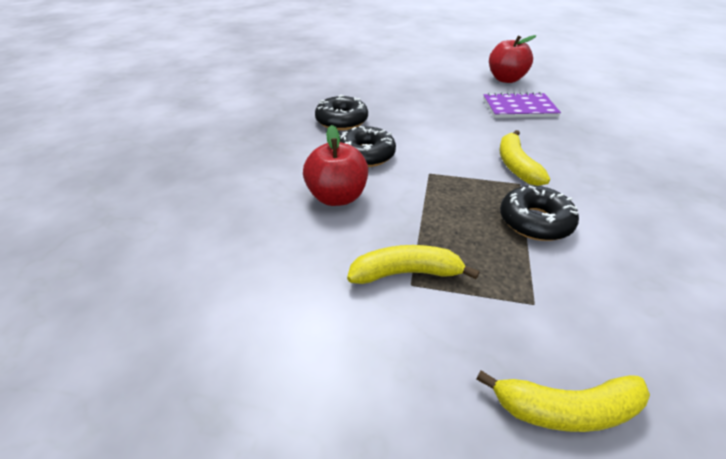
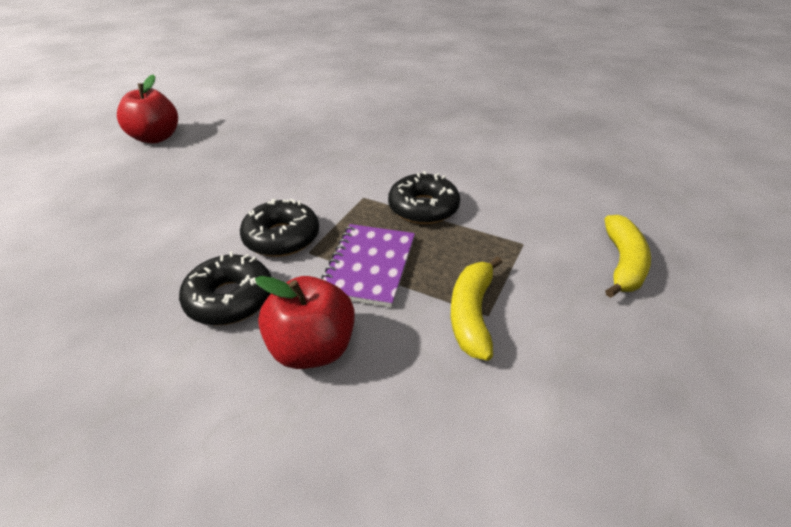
camera: 75 degrees left, 0 degrees up
(341, 121) = (112, 306): black donut -> black donut (281, 237)
(516, 166) = (333, 189): yellow banana -> none
(519, 108) = (227, 151): purple notebook -> purple notebook (369, 266)

